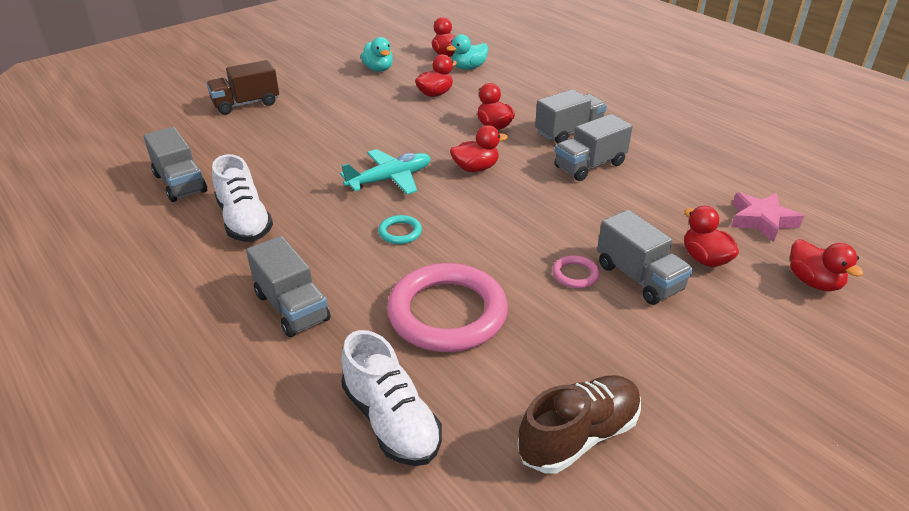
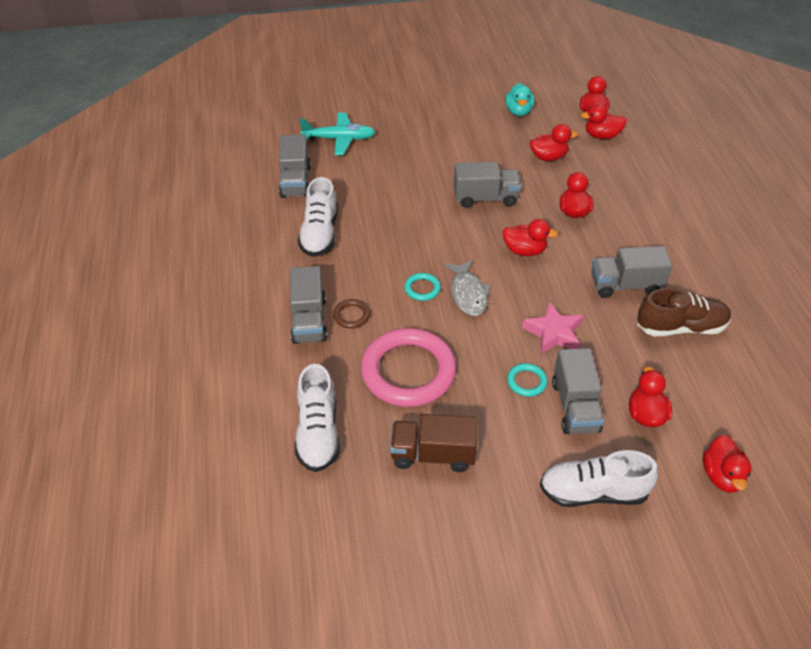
camera: 30 degrees right, 10 degrees up
(246, 104) = (386, 116): brown truck -> brown truck (433, 454)
(340, 284) = (351, 315): none -> brown ring
(390, 179) = (448, 235): turquoise plane -> turquoise plane (339, 139)
(452, 221) = (468, 294): none -> grey fish
(468, 68) = (601, 136): turquoise duck -> red duck
(569, 132) = (637, 242): grey truck -> grey truck (485, 198)
(575, 274) = (526, 382): pink ring -> turquoise ring
(579, 436) = (428, 502): brown shoe -> brown shoe (680, 327)
(726, 346) = (593, 492): none -> white shoe
(761, 221) = (733, 402): pink star -> pink star (553, 333)

